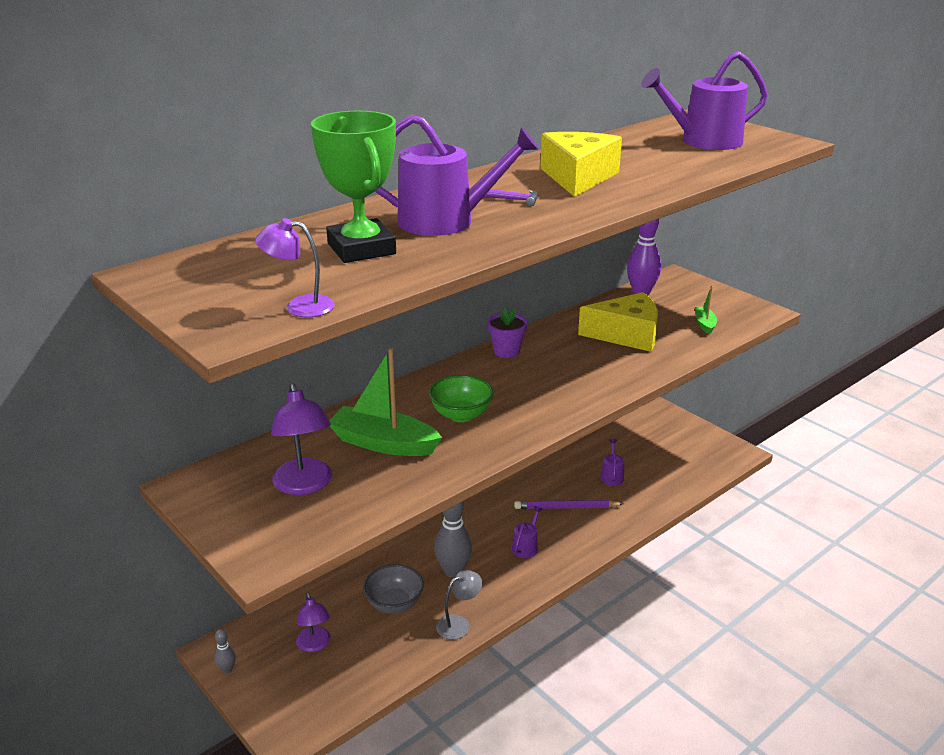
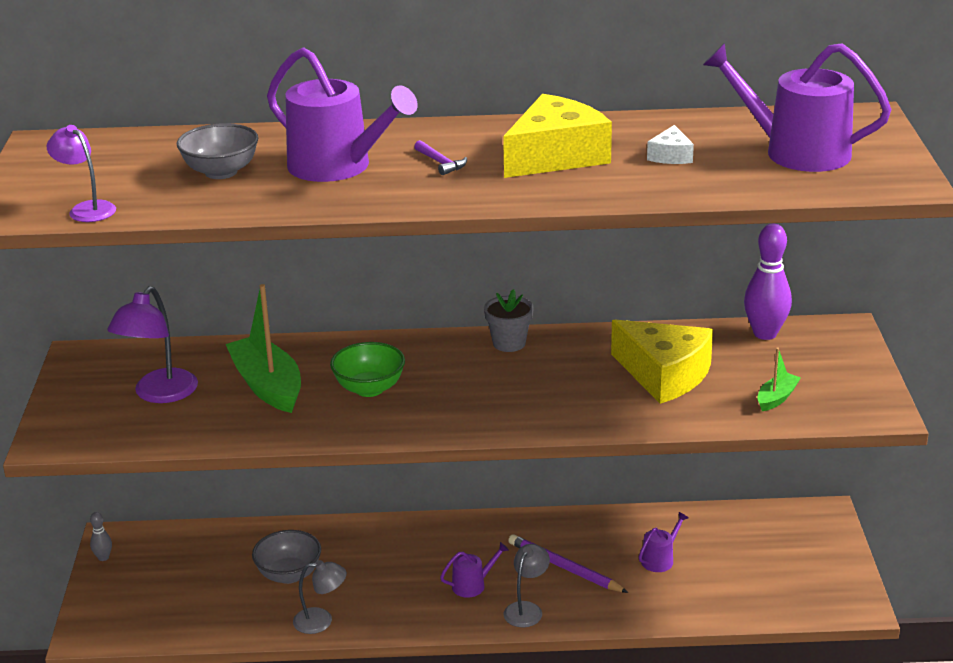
camera: 40 degrees right, 0 degrees up
(315, 645) = (186, 574): purple lamp -> none
(361, 249) = (221, 172): green trophy -> grey bowl
(453, 571) = (375, 572): grey bowling pin -> none
(506, 351) = (509, 343): purple flower pot -> grey flower pot
(578, 544) = (526, 609): none -> grey lamp
(643, 160) = (670, 156): none -> white cheese

